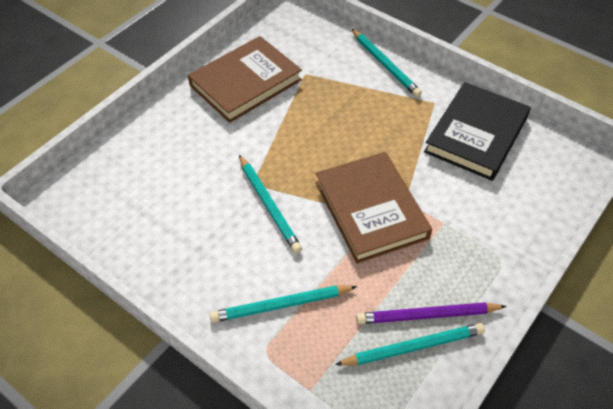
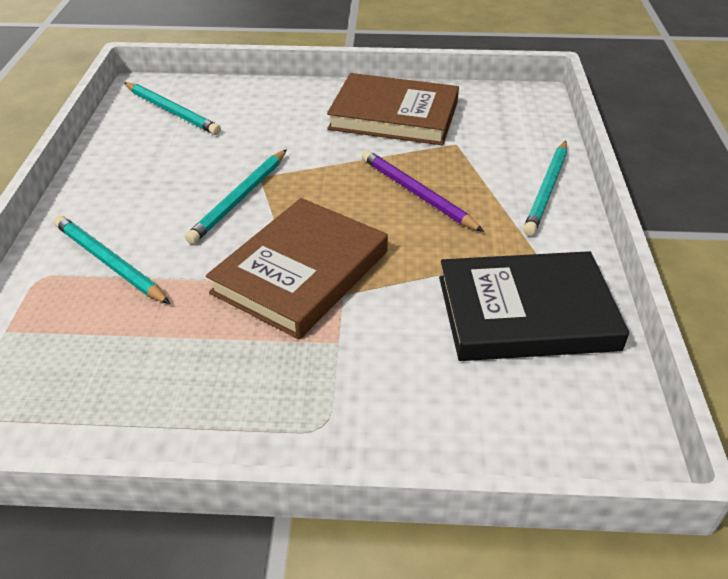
camera: 55 degrees right, 10 degrees down
(413, 347) = (113, 393): turquoise pencil -> turquoise pencil (171, 111)
(427, 315) = (173, 387): purple pencil -> purple pencil (417, 194)

